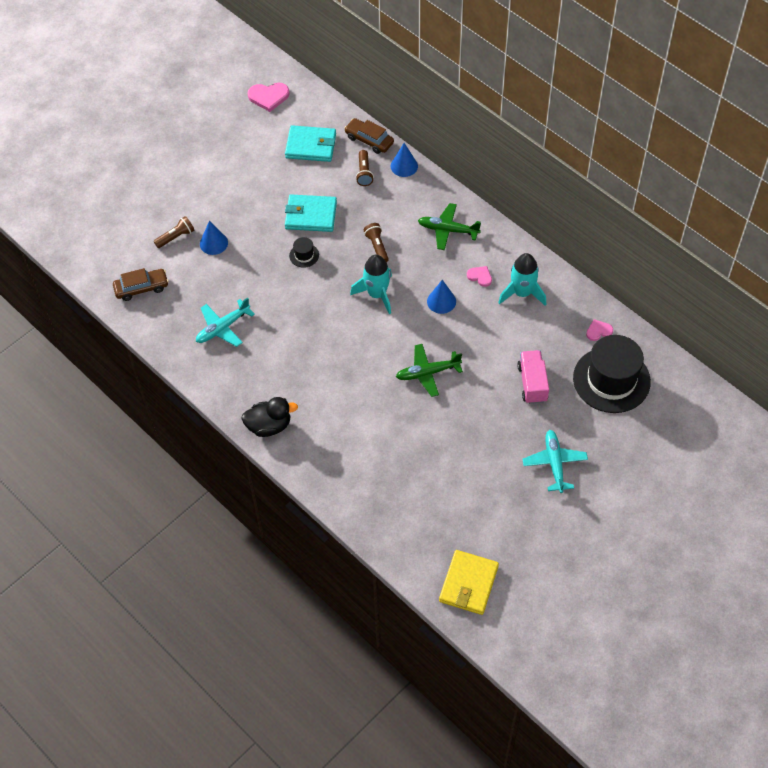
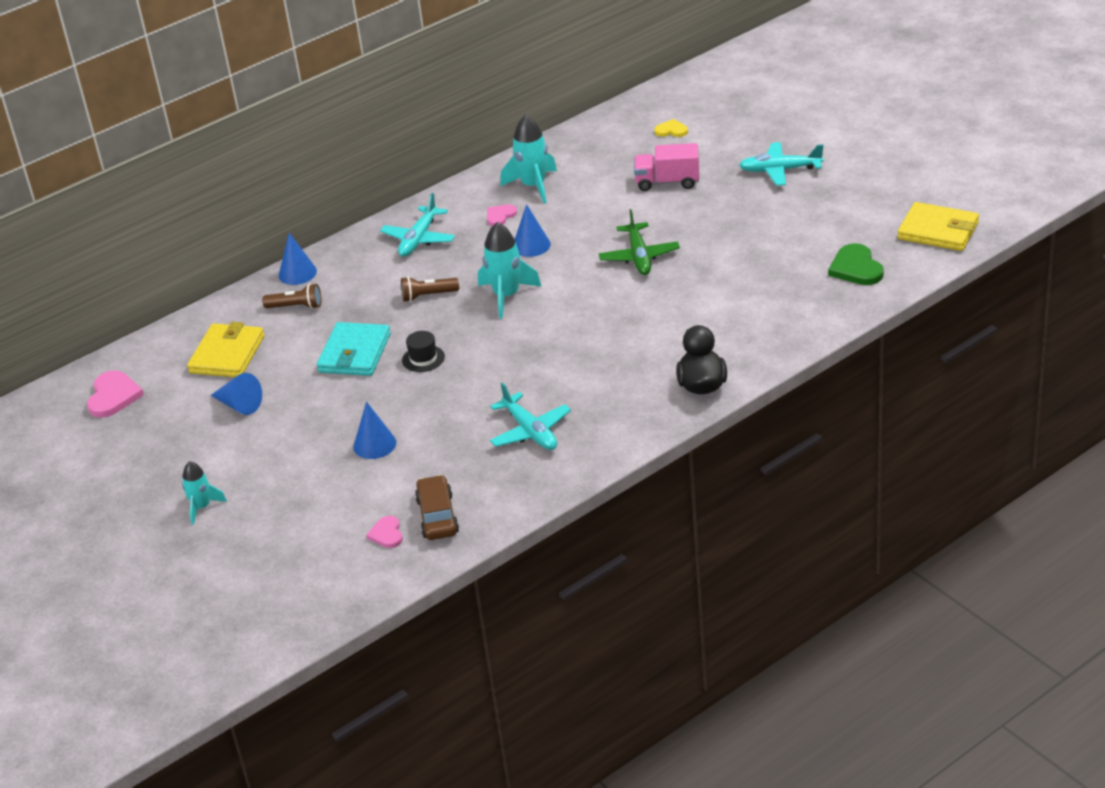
camera: 80 degrees left, 20 degrees down
(159, 166) = (202, 507): none -> turquoise rocket
(176, 237) = (350, 483): brown flashlight -> none
(257, 163) = (239, 405): none -> blue cone
(311, 146) = (227, 354): turquoise wallet -> yellow wallet
(369, 140) = (239, 302): brown car -> none
(414, 523) = (856, 268): none -> green heart
(448, 230) = (419, 239): green plane -> turquoise plane
(598, 331) = (602, 136): pink heart -> pink heart (386, 534)
(611, 380) = (671, 130): black hat -> yellow heart

